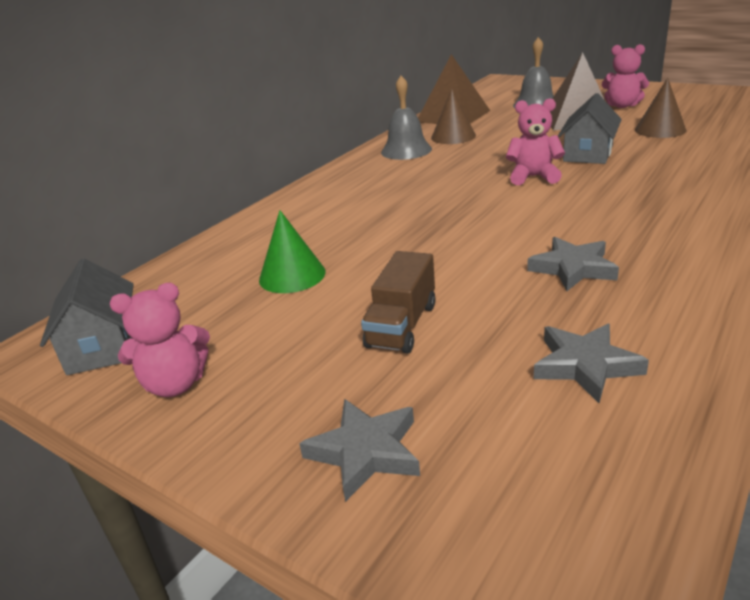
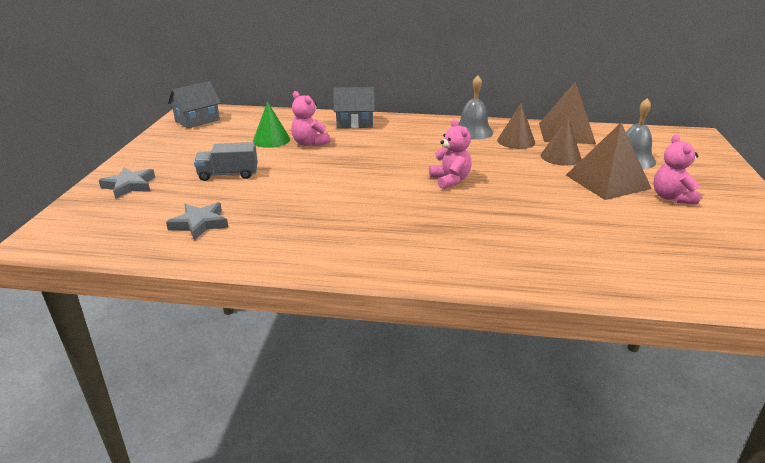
camera: 60 degrees right, 0 degrees up
(175, 384) = (171, 141): pink teddy bear -> pink teddy bear (309, 143)
(402, 325) = (228, 174): brown truck -> grey truck
(573, 268) = (306, 210): grey star -> none
(588, 154) = (517, 195): grey house -> grey house (354, 123)
(660, 130) = (610, 221): brown cone -> brown cone (560, 157)

